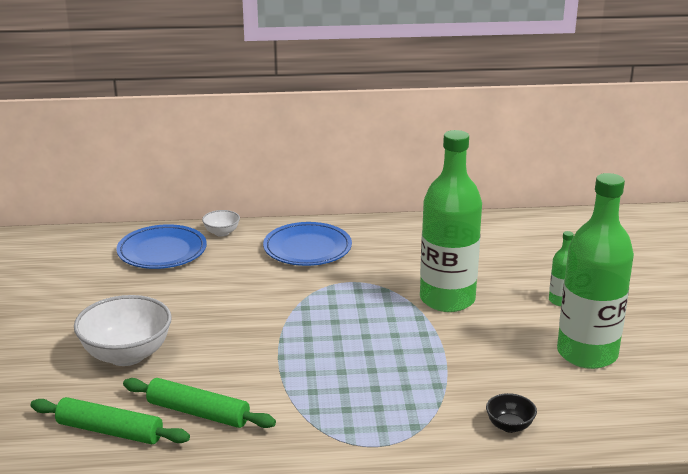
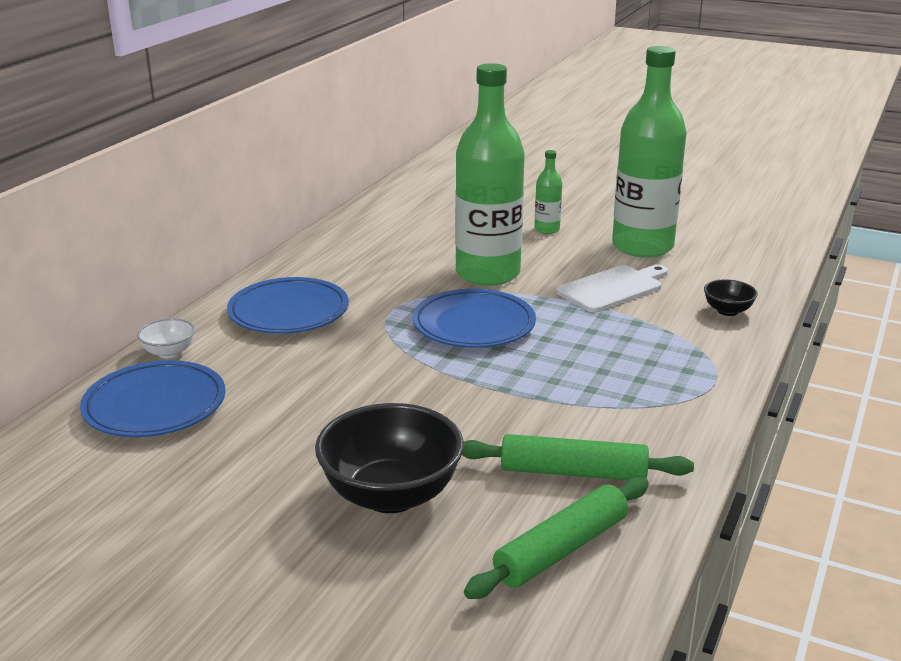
camera: 60 degrees left, 0 degrees up
(127, 355) = (391, 495): white bowl -> black bowl
(198, 413) = (573, 472): green rolling pin -> green rolling pin turned 45 degrees clockwise
(359, 318) = (474, 325): none -> blue plate
(487, 359) = (613, 288): none -> white cutting board

